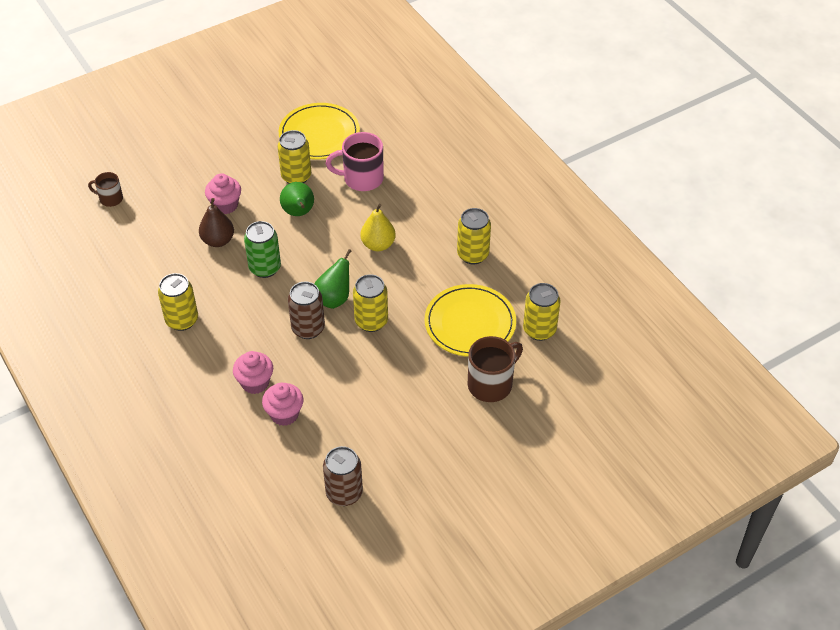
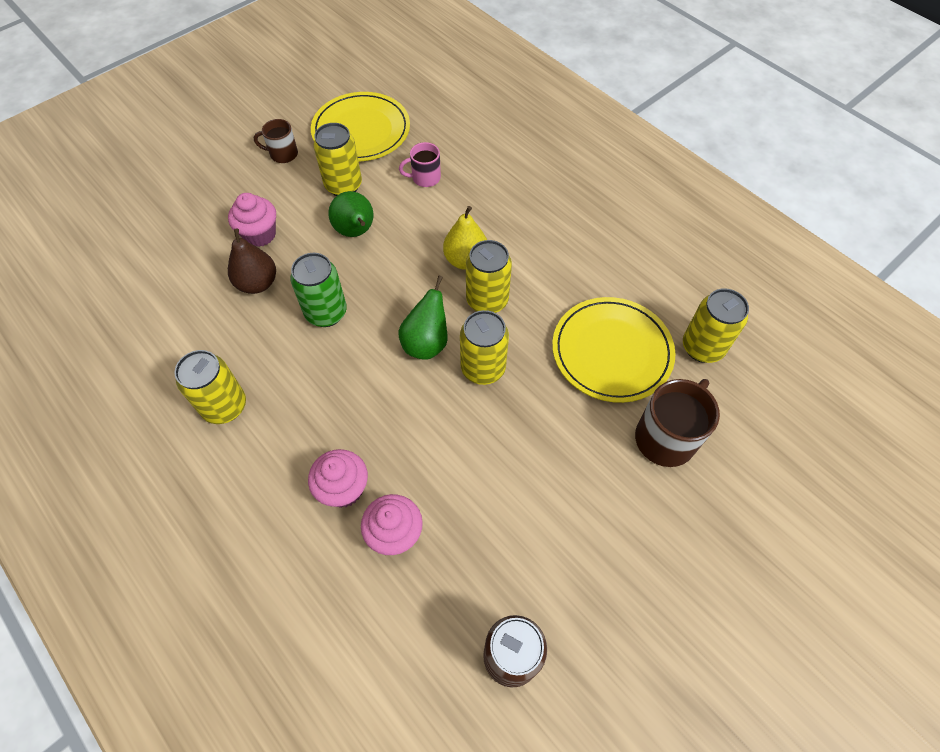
camera: 10 degrees left, 10 degrees up
(110, 199) = (107, 246): brown mug -> brown mug (283, 154)
(308, 328) = (401, 392): brown can -> none
(362, 178) = (425, 178): pink mug -> pink mug, size x0.58
(473, 254) = (587, 257): yellow can -> yellow can (487, 300)

